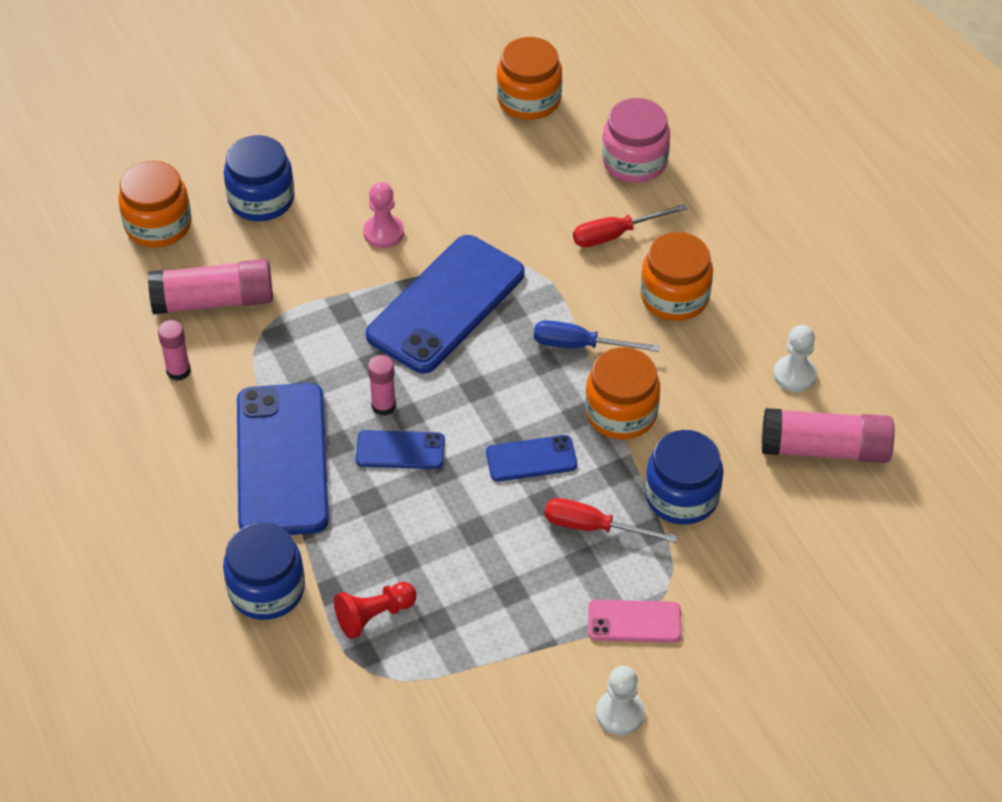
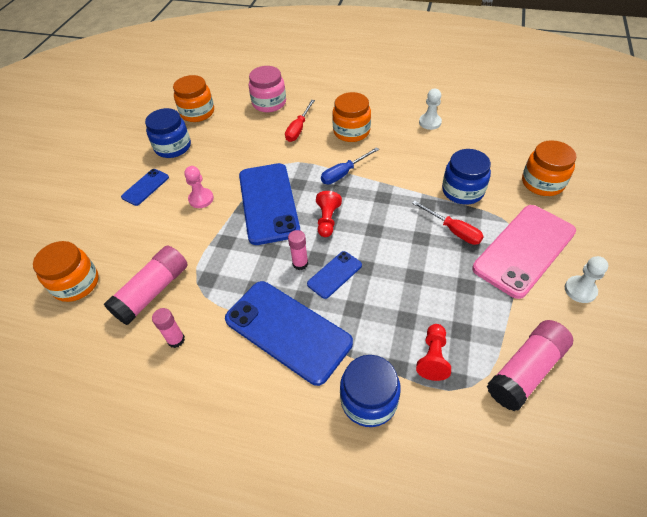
camera: 45 degrees left, 0 degrees up
(261, 199) = (121, 231): blue jar -> blue jar (173, 147)
(478, 385) = (327, 220): none -> red pawn
(531, 459) = (391, 228): blue phone -> blue phone (145, 187)
(593, 527) = (453, 230): red screwdriver -> red screwdriver turned 105 degrees counterclockwise
(621, 413) = (396, 183): orange jar -> orange jar (542, 183)
(634, 622) = (524, 250): pink phone -> pink phone, size x2.06
(824, 449) = (477, 135): pink glue stick -> pink glue stick (526, 370)

